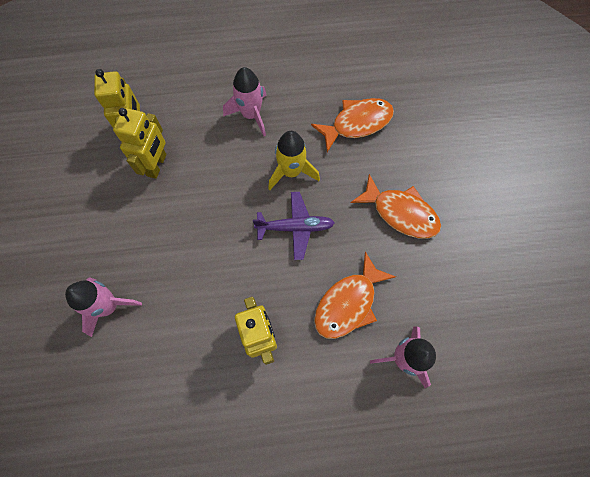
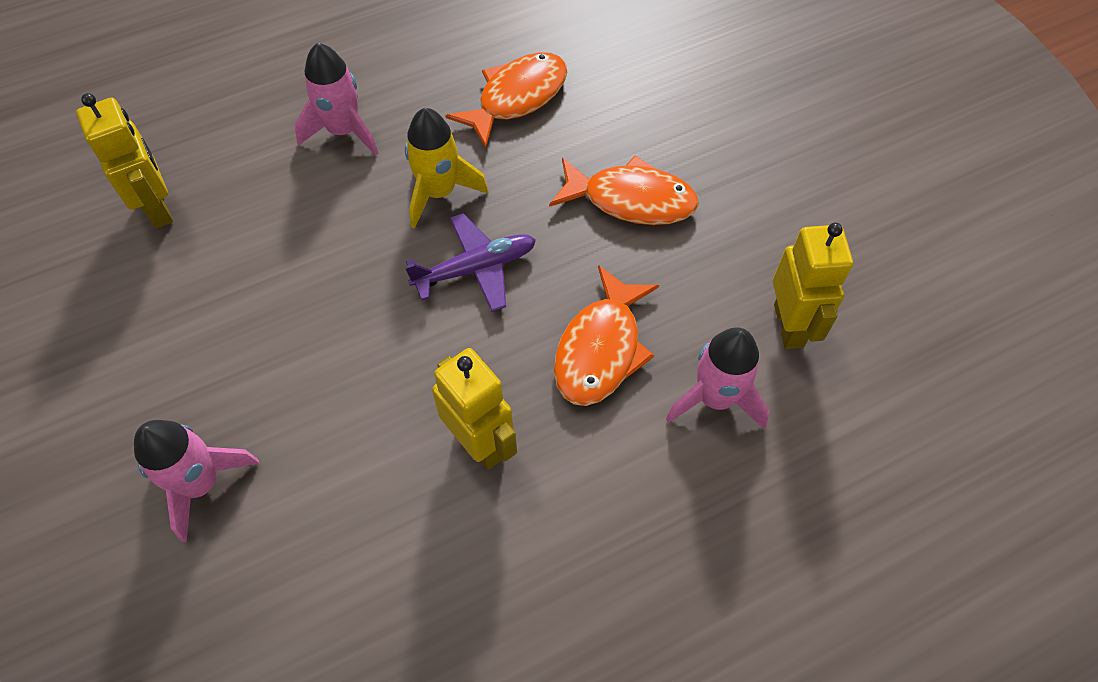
camera: 20 degrees left, 10 degrees down
(157, 165) = (210, 247): yellow robot -> yellow robot (789, 325)

